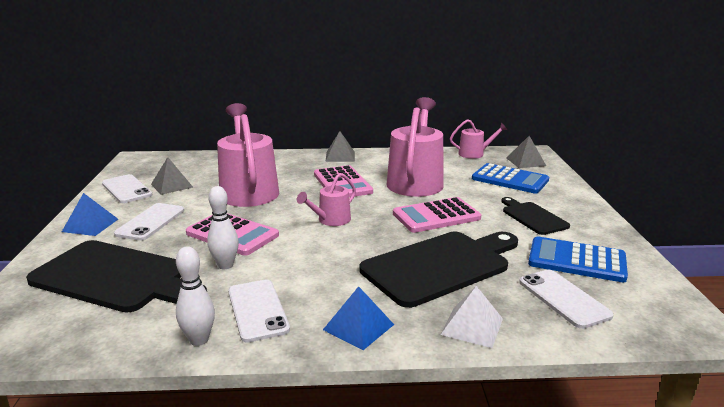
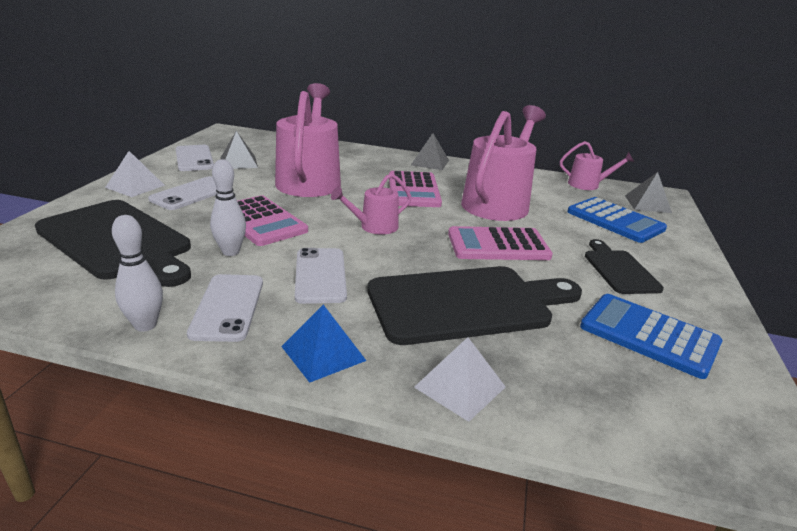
camera: 15 degrees right, 5 degrees up
(90, 225) = (135, 186): blue pyramid -> white pyramid
(563, 298) = (603, 380): white phone -> white phone (320, 275)

